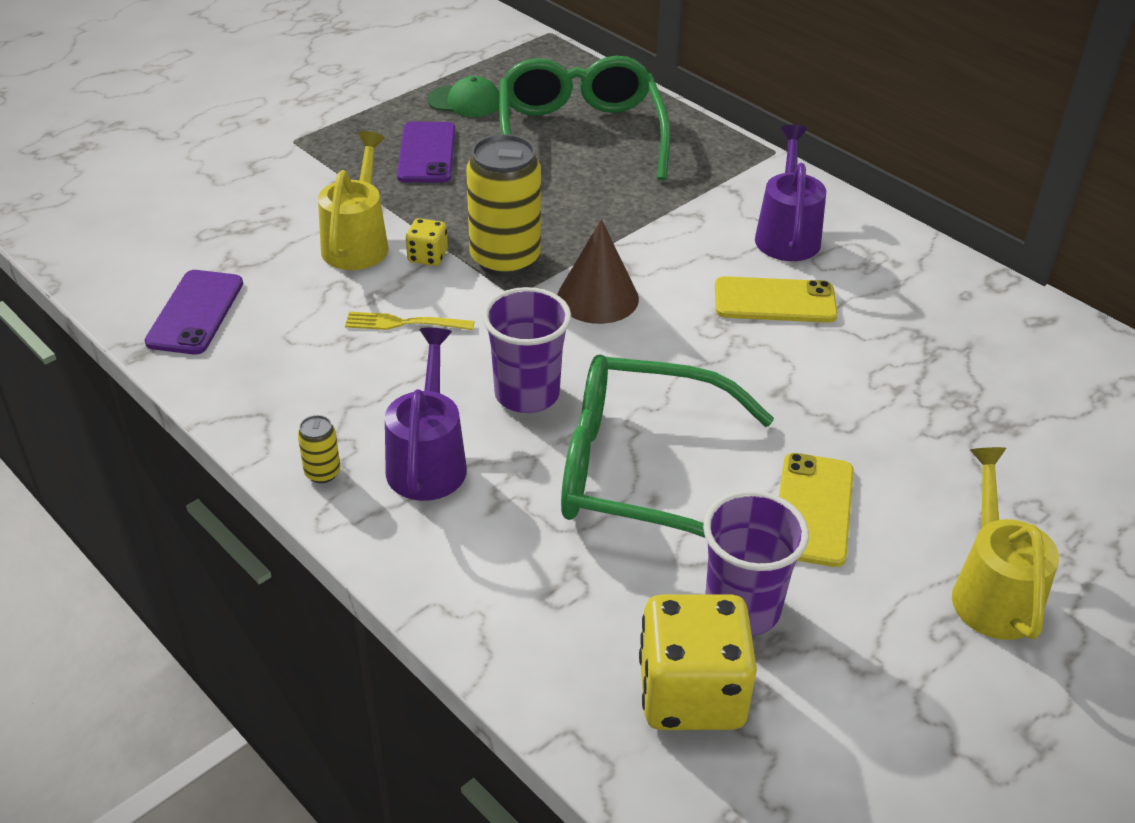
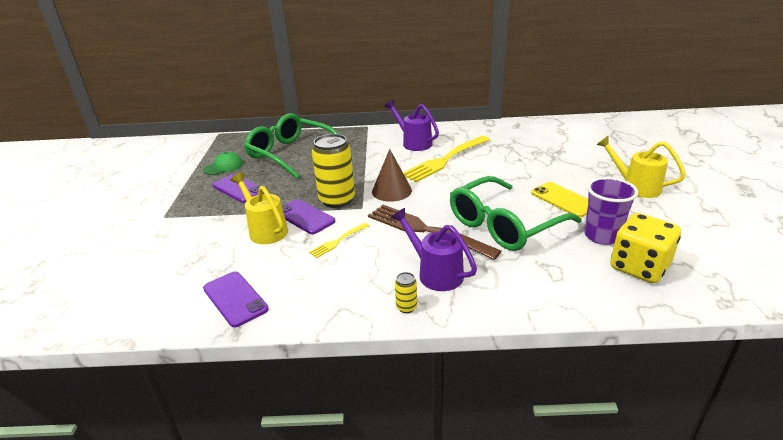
camera: 45 degrees left, 10 degrees down
(427, 256) = (305, 217): yellow dice -> purple phone
(527, 394) = (426, 230): purple cup -> brown fork
(775, 301) = (445, 160): yellow phone -> yellow fork

